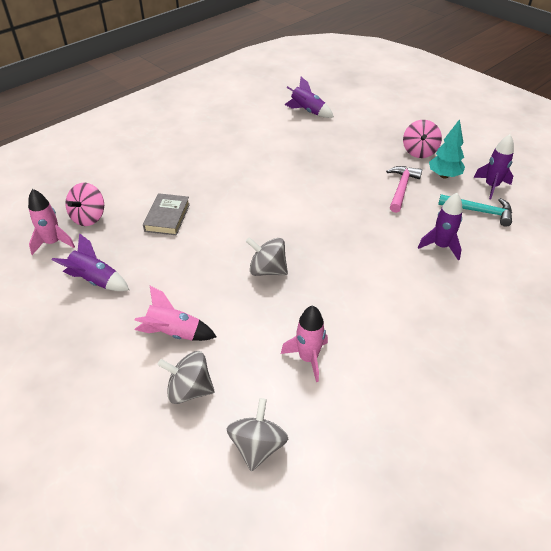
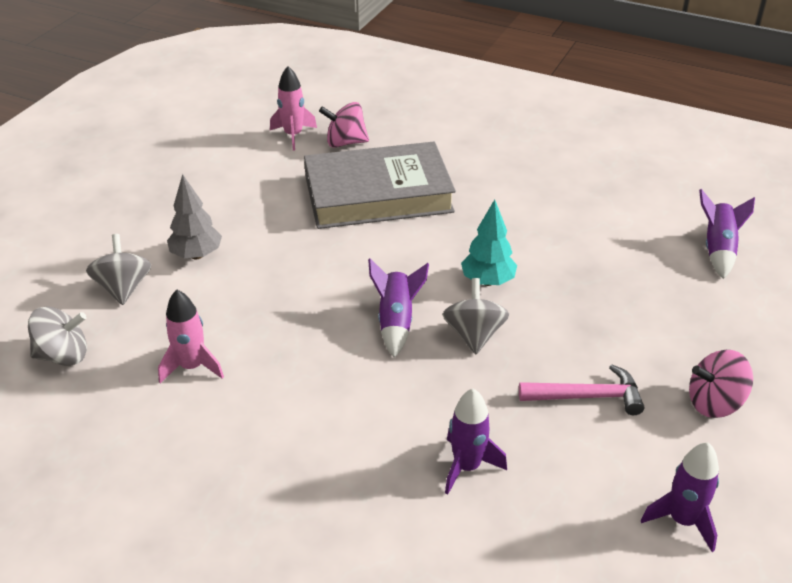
camera: 70 degrees right, 5 degrees down
(95, 280) = (251, 180): purple rocket -> purple rocket (396, 322)
(167, 217) = (378, 194): grey book -> grey book, size x2.11
(174, 333) = (196, 255): pink rocket -> grey tree
(267, 270) = (325, 298): grey spinning top -> grey spinning top (474, 335)
(444, 175) = (665, 447): turquoise tree -> turquoise tree (488, 281)
(479, 211) = (591, 509): turquoise hammer -> none

